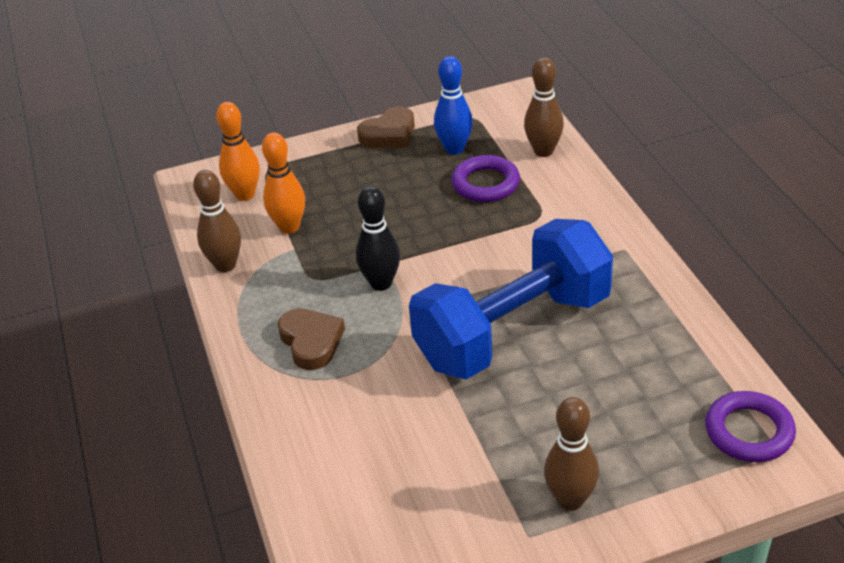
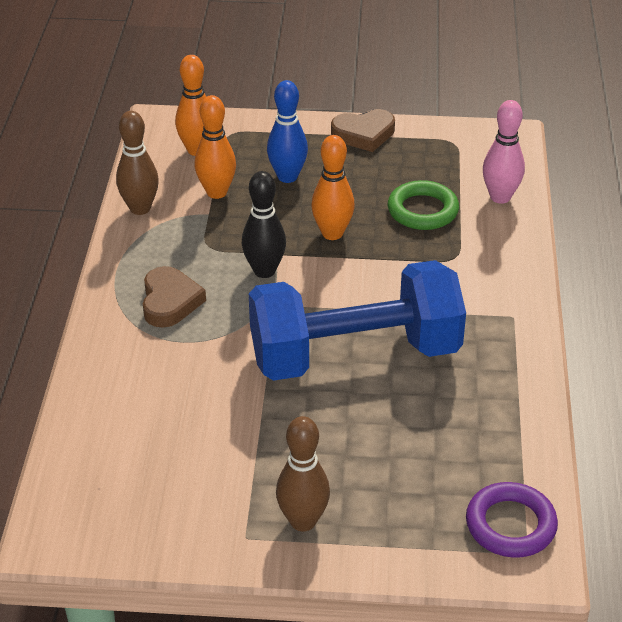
camera: 20 degrees right, 0 degrees up
(420, 229) = (332, 233): none -> orange bowling pin
(454, 149) = (416, 168): blue bowling pin -> blue bowling pin (287, 177)
(485, 183) = (422, 210): purple ring -> green ring
(543, 151) = (500, 197): brown bowling pin -> pink bowling pin

